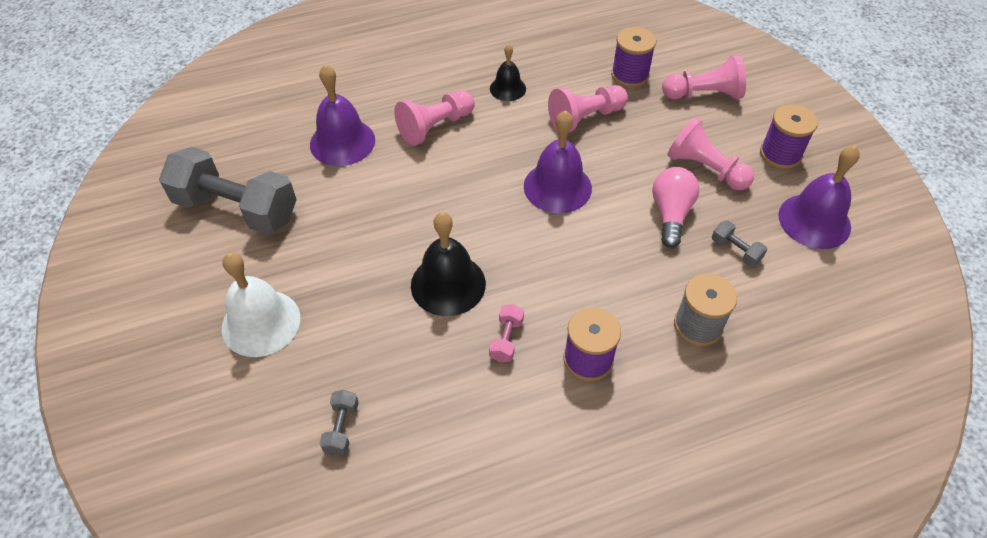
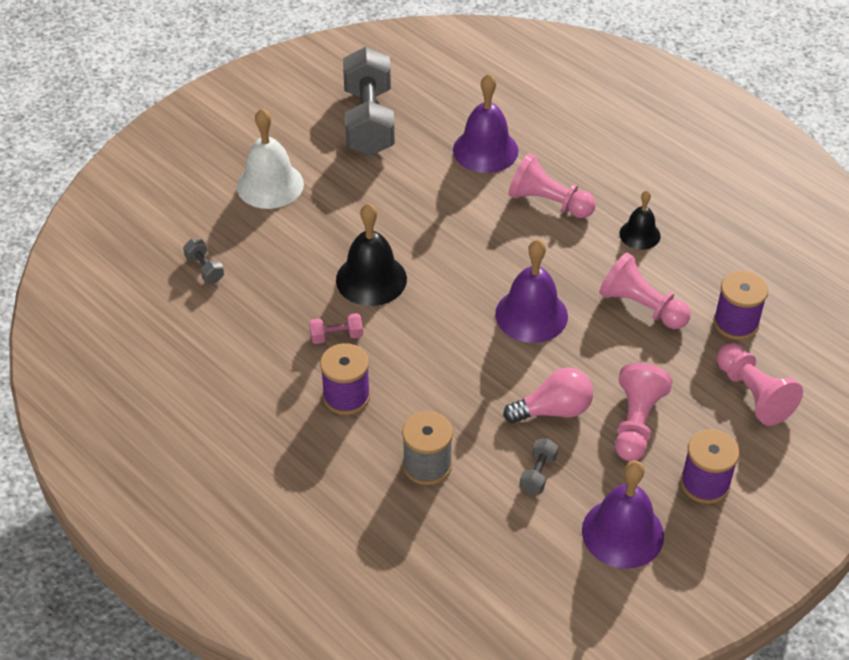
camera: 65 degrees right, 5 degrees down
(341, 428) = (205, 268): grey dumbbell -> grey dumbbell turned 75 degrees clockwise

